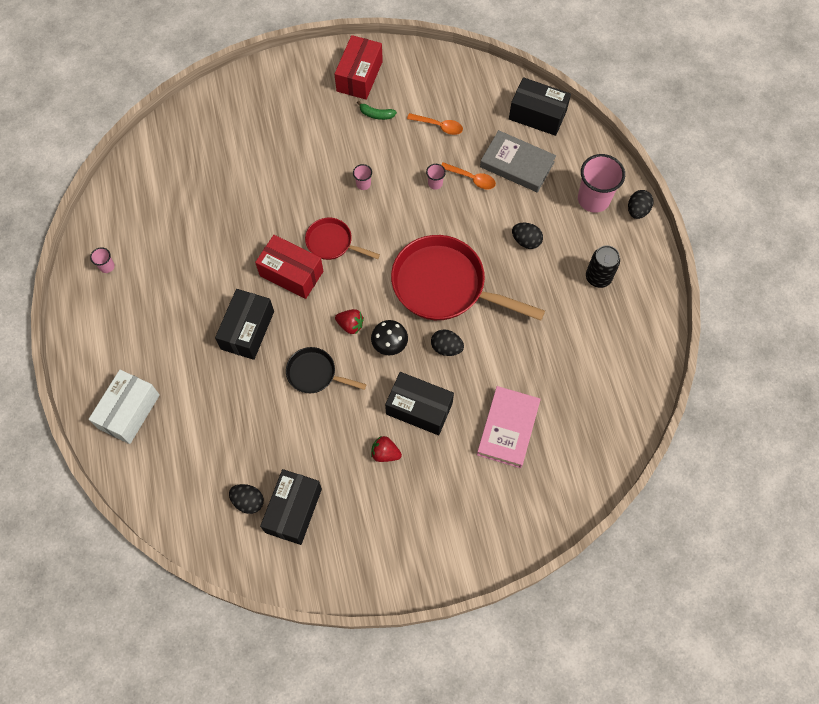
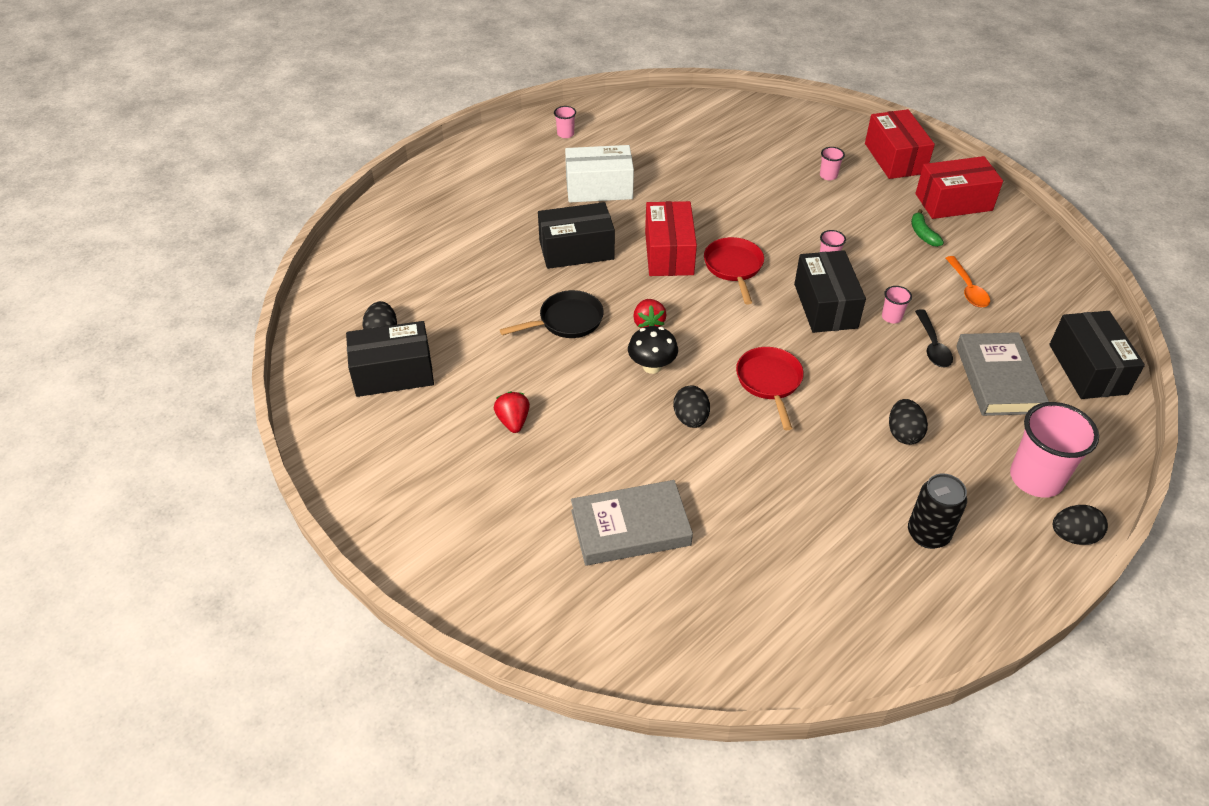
camera: 60 degrees right, 20 degrees down
(129, 411) = (426, 210): white box -> white box (599, 188)
(282, 128) = (828, 175): none -> pink cup
(293, 77) = (895, 158): none -> red box
(315, 374) = (567, 321): black pan -> black pan turned 75 degrees clockwise
(419, 408) = (592, 427): black box -> black box (825, 306)
(444, 285) = (769, 382): red pan -> red pan, size x0.51
(471, 178) = (932, 346): orange spoon -> black spoon
(508, 428) = (630, 527): pink book -> grey book

